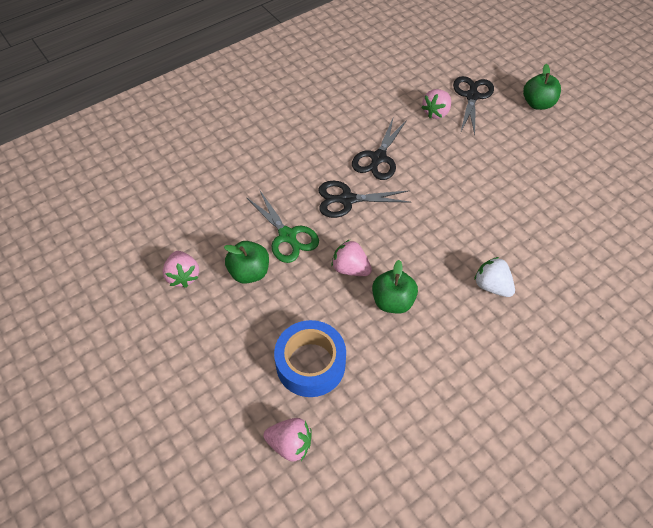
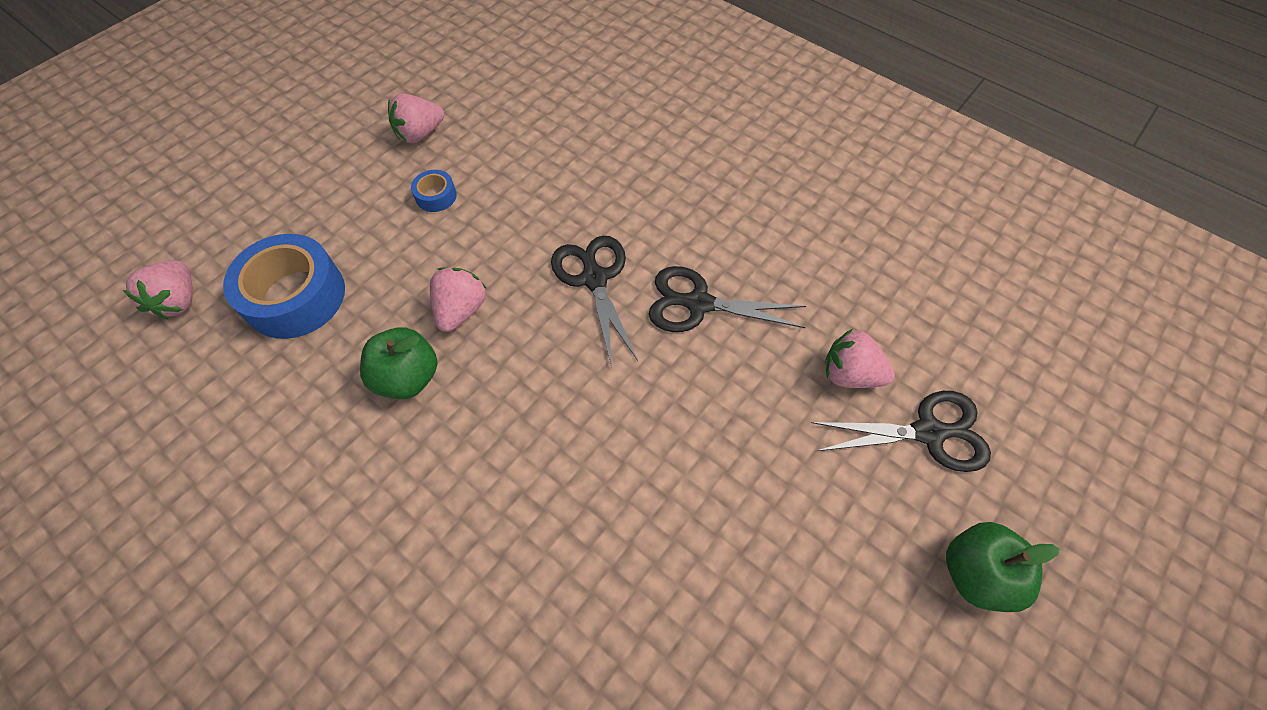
camera: 75 degrees right, 5 degrees up
(249, 272) = (436, 196): green apple -> blue tape
(287, 236) = (506, 222): green scissors -> none
(492, 286) = (458, 528): white strawberry -> none

